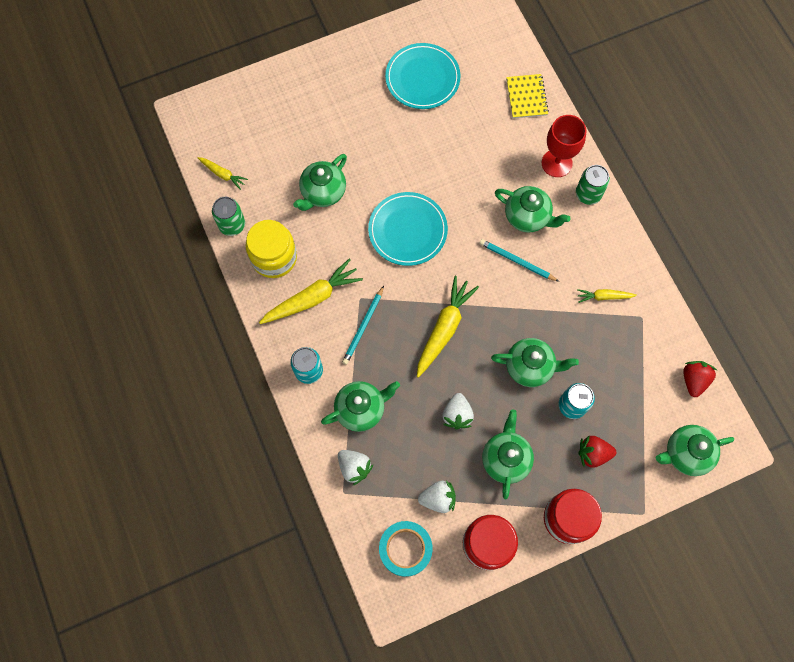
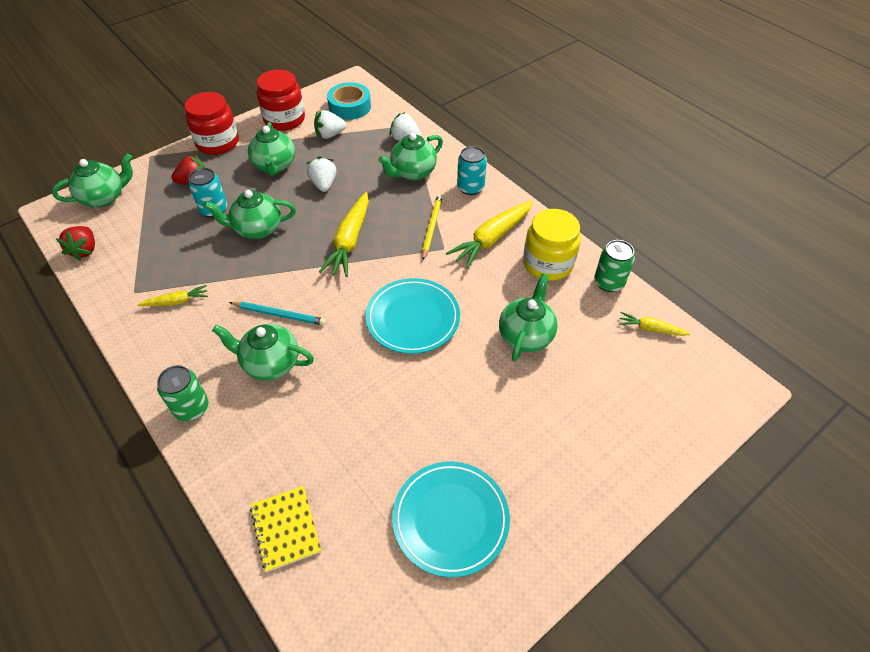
camera: 165 degrees right, 20 degrees down
(363, 327) = (431, 227): turquoise pencil -> yellow pencil
(556, 163) = (235, 438): red goblet -> none

